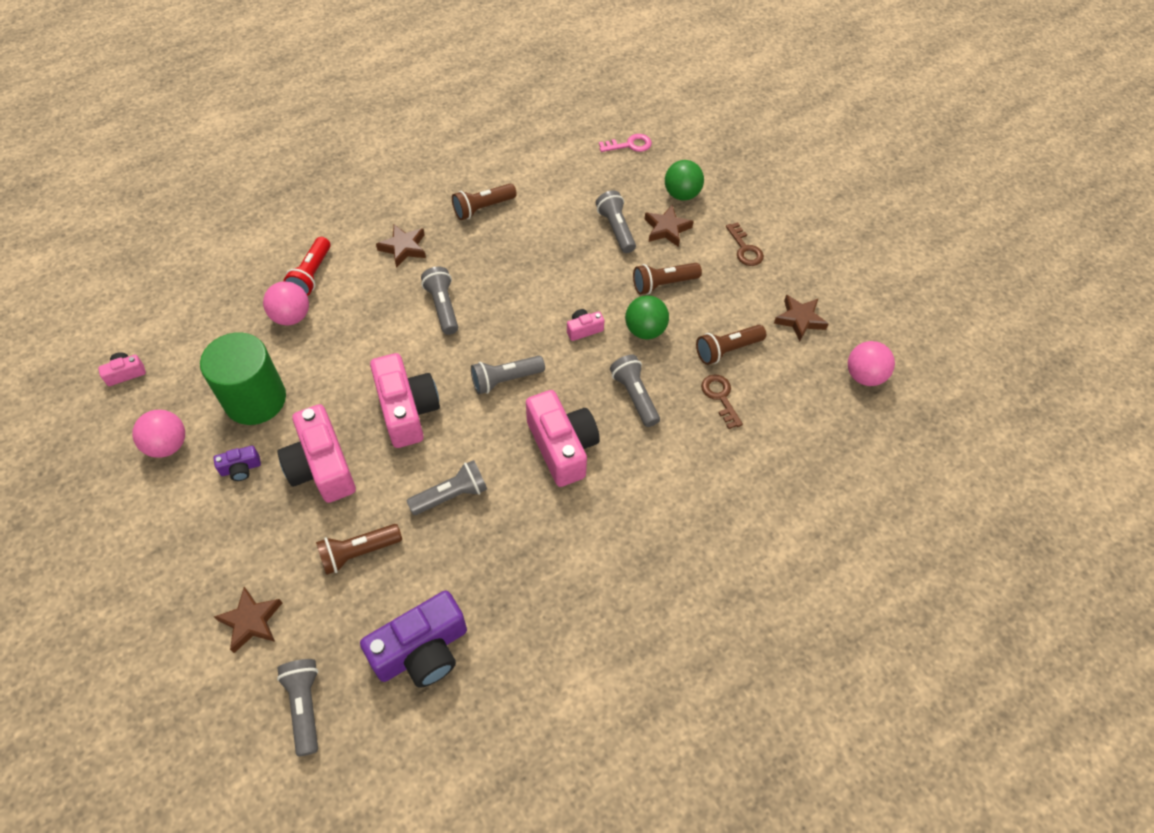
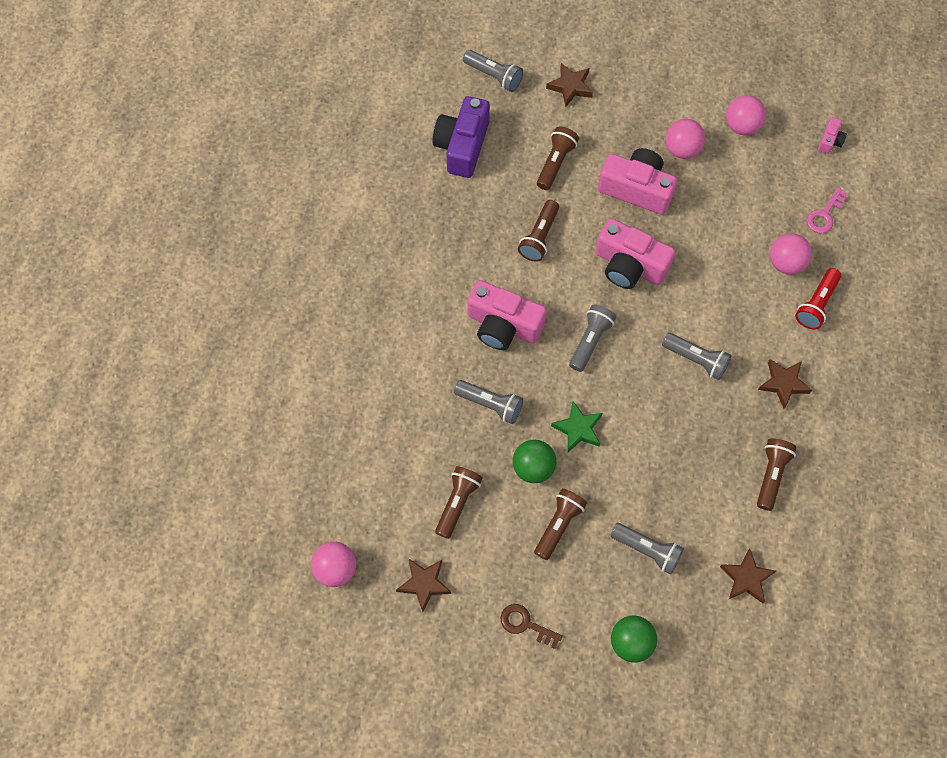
camera: 140 degrees right, 10 degrees up
(241, 468) = (682, 149): purple camera -> pink ball
(255, 399) = (730, 192): green cylinder -> none
(311, 275) = (816, 304): red flashlight -> red flashlight turned 120 degrees counterclockwise
(451, 495) = (539, 237): grey flashlight -> brown flashlight
(584, 329) = (578, 429): pink camera -> green star
(629, 145) = (731, 665): pink key -> pink key (824, 215)
(667, 229) = (607, 588): brown star -> brown star (746, 578)
(720, 397) = (429, 455): brown key -> none

